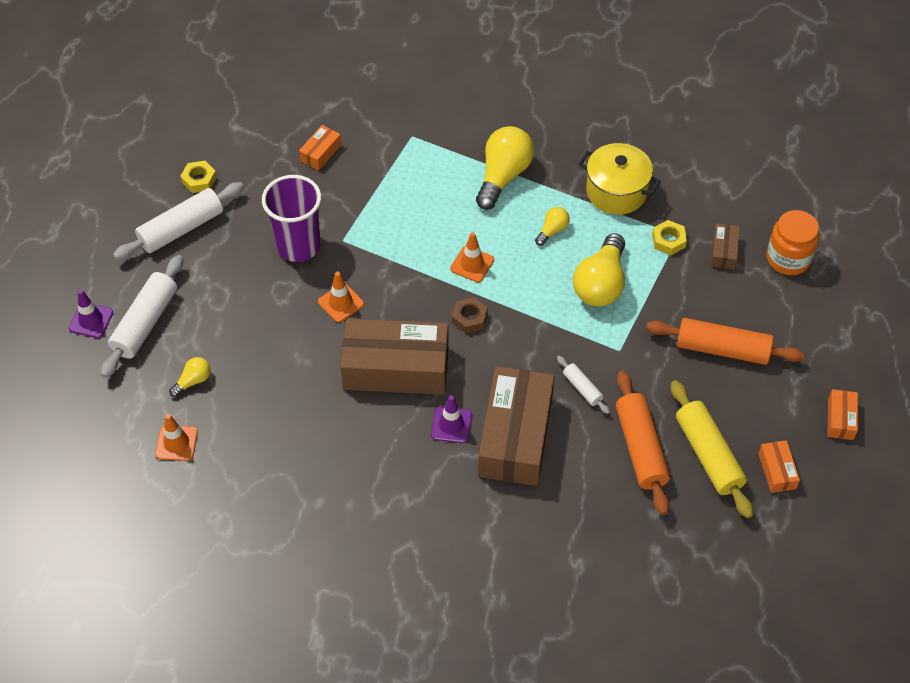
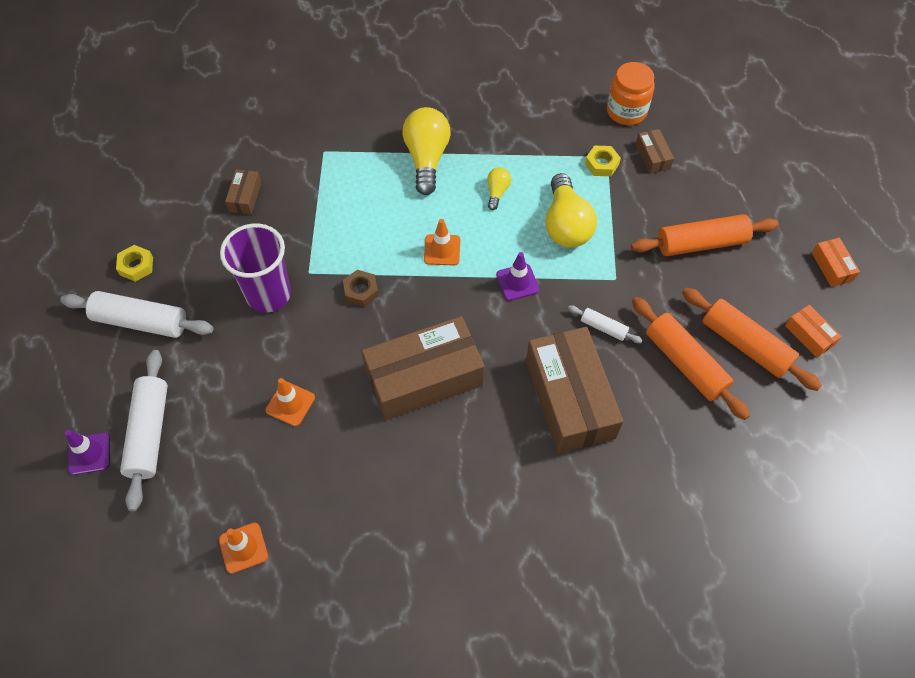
camera: 25 degrees left, 5 degrees up
(181, 229) = (141, 321): white rolling pin -> white rolling pin turned 75 degrees clockwise
(193, 381) = (229, 474): yellow light bulb -> none
(321, 153) = (245, 197): orange box -> brown box
(341, 303) = (338, 334): orange traffic cone -> orange traffic cone (290, 404)
(451, 425) = (505, 412): purple traffic cone -> purple traffic cone (517, 282)
(469, 318) = (467, 302): brown nut -> brown nut (361, 291)
(616, 191) = (533, 137): yellow pot -> none
(708, 455) = (745, 345): yellow rolling pin -> orange rolling pin
(788, 258) = (708, 143): orange jar -> orange jar (626, 111)

